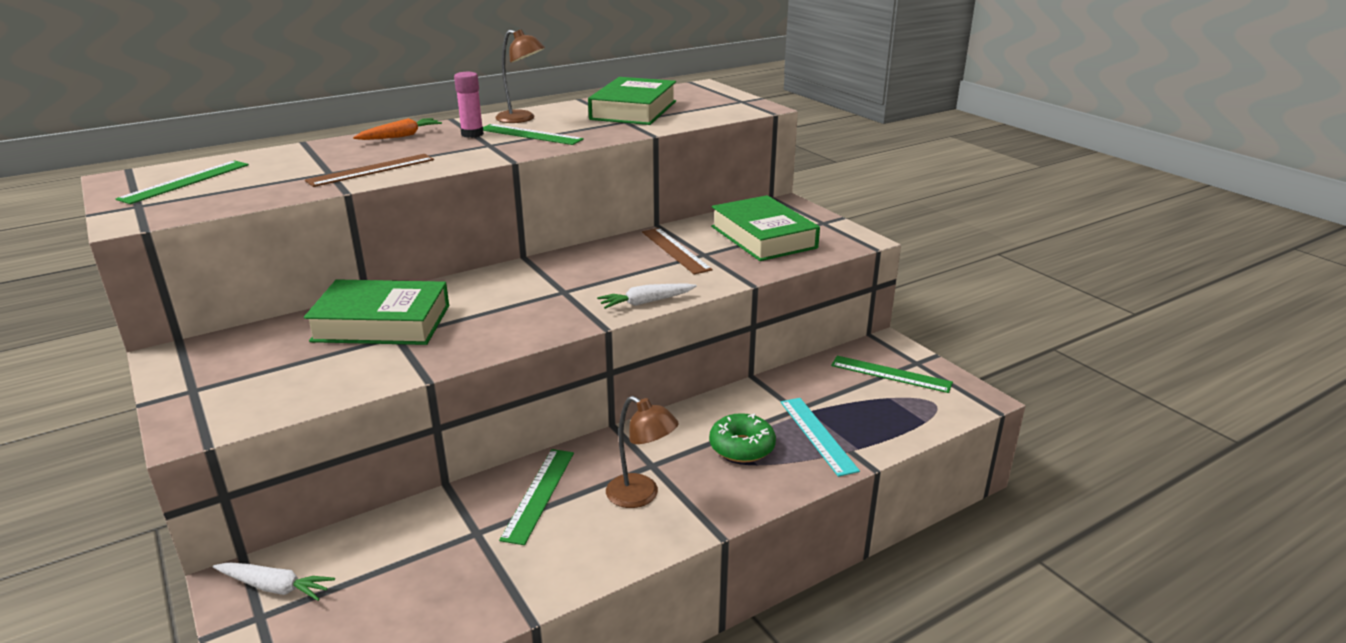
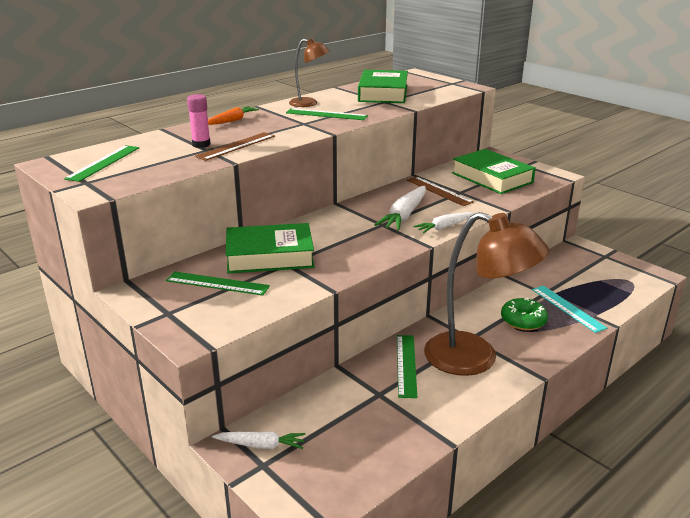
camera: 10 degrees left, 0 degrees up
(472, 134) = (284, 116): pink glue stick -> pink glue stick (201, 144)
(603, 281) = (404, 215): none -> white carrot
(641, 496) = (475, 358): brown lamp -> brown lamp, size x1.98
(890, 374) = (592, 265): green ruler -> green ruler (217, 283)

